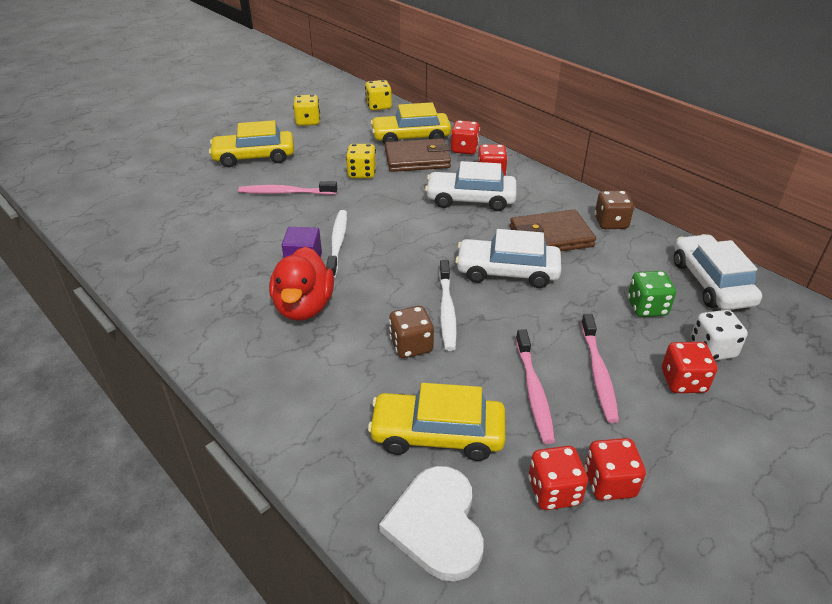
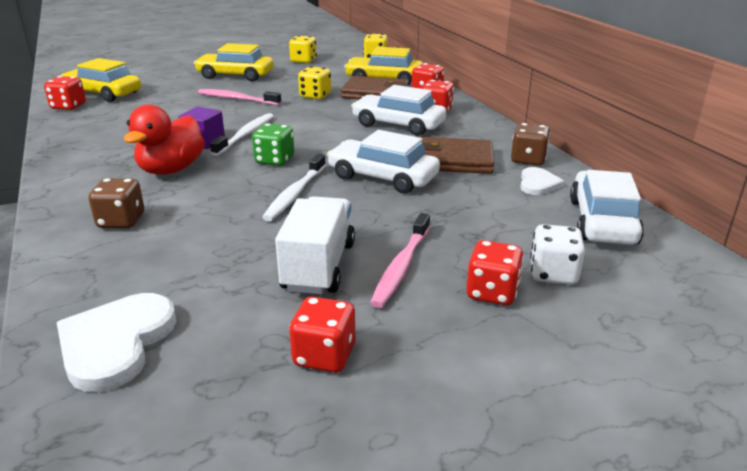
camera: 20 degrees right, 10 degrees down
(411, 345) = (236, 211): brown dice -> brown dice (121, 221)
(437, 434) = (191, 277): yellow car -> yellow car (103, 93)
(534, 391) = (319, 266): pink toothbrush -> white truck
(554, 491) = (258, 347): red dice -> red dice (68, 106)
(637, 250) = (538, 184): none -> white heart
(647, 307) = (506, 227): green dice -> green dice (275, 160)

